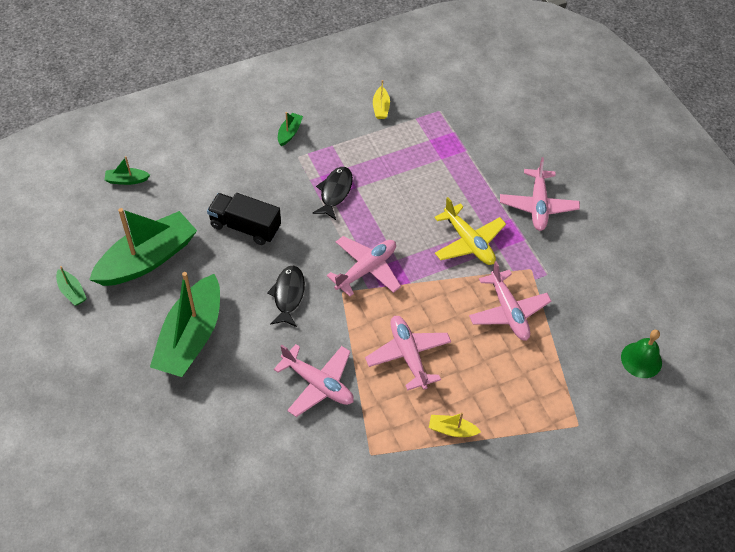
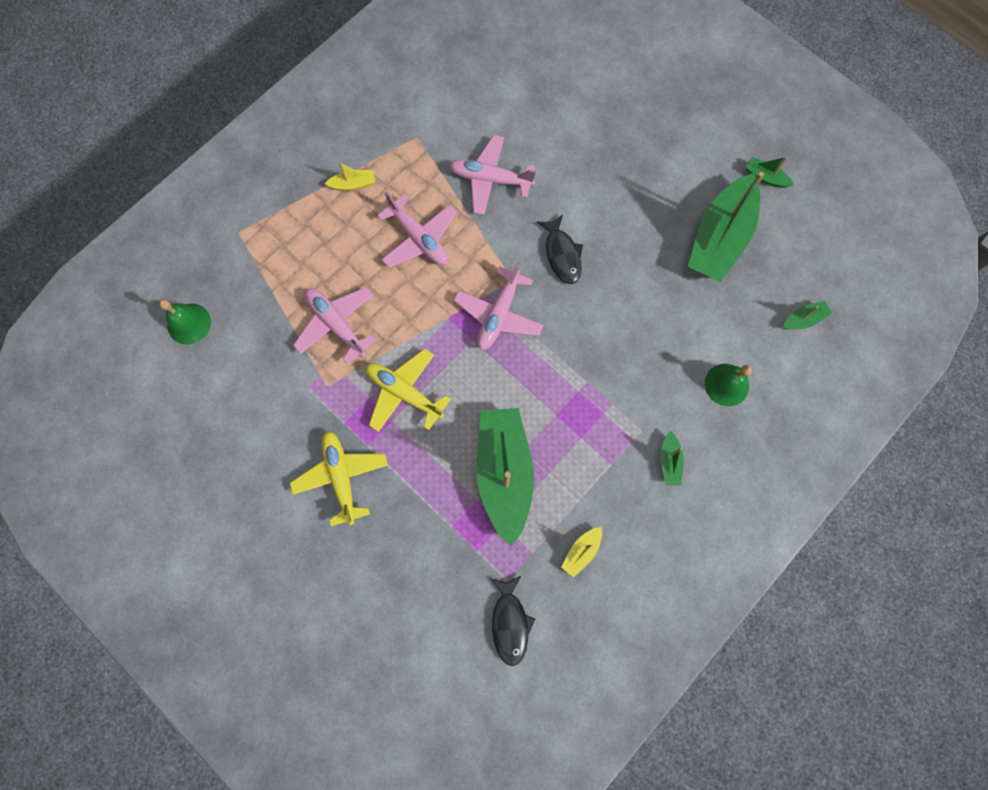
camera: 160 degrees right, 20 degrees up
(191, 337) = (628, 178): green boat -> green boat (504, 473)
(216, 161) = (726, 384): none -> green bell
(245, 227) = (646, 314): black truck -> none
(335, 192) = (576, 398): black fish -> black fish (510, 623)
(381, 107) = (581, 551): yellow boat -> yellow boat turned 120 degrees counterclockwise
(538, 205) = (341, 477): pink plane -> yellow plane

